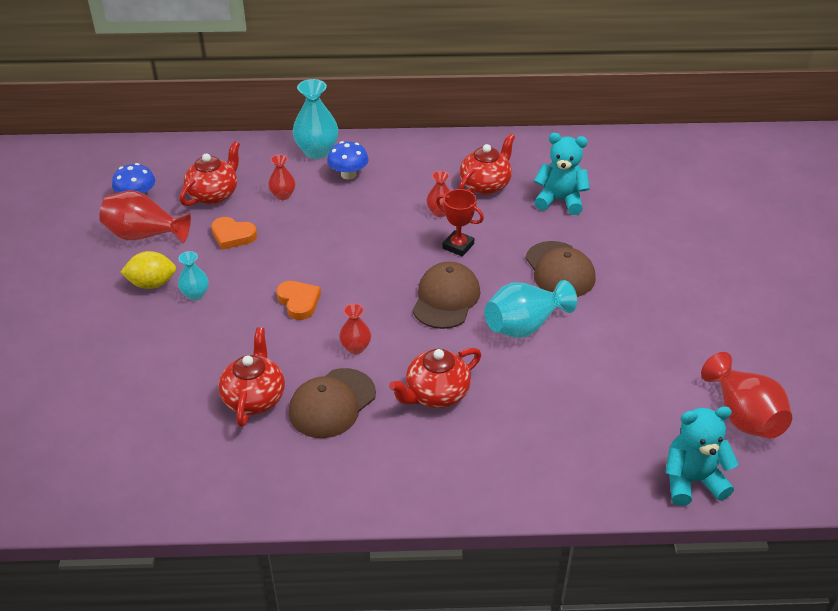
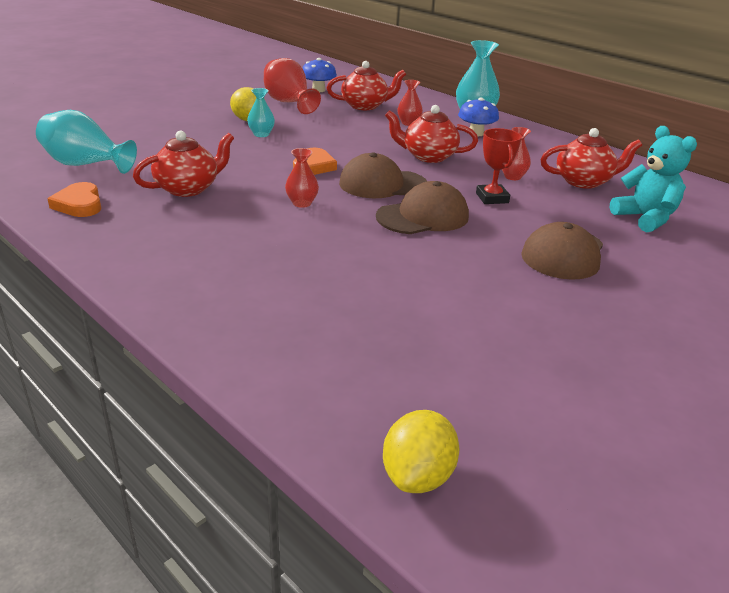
camera: 45 degrees right, 10 degrees down
(233, 236) = (338, 124): orange heart -> orange heart (79, 204)
(332, 403) = (225, 218): brown cap -> brown cap (382, 184)
(436, 394) = (304, 256): red teapot -> red teapot (428, 156)
(524, 325) = (460, 264): turquoise vase -> turquoise vase (86, 165)
(692, 481) = (417, 476): turquoise teddy bear -> yellow lemon
(743, 416) = (590, 473): red vase -> none

